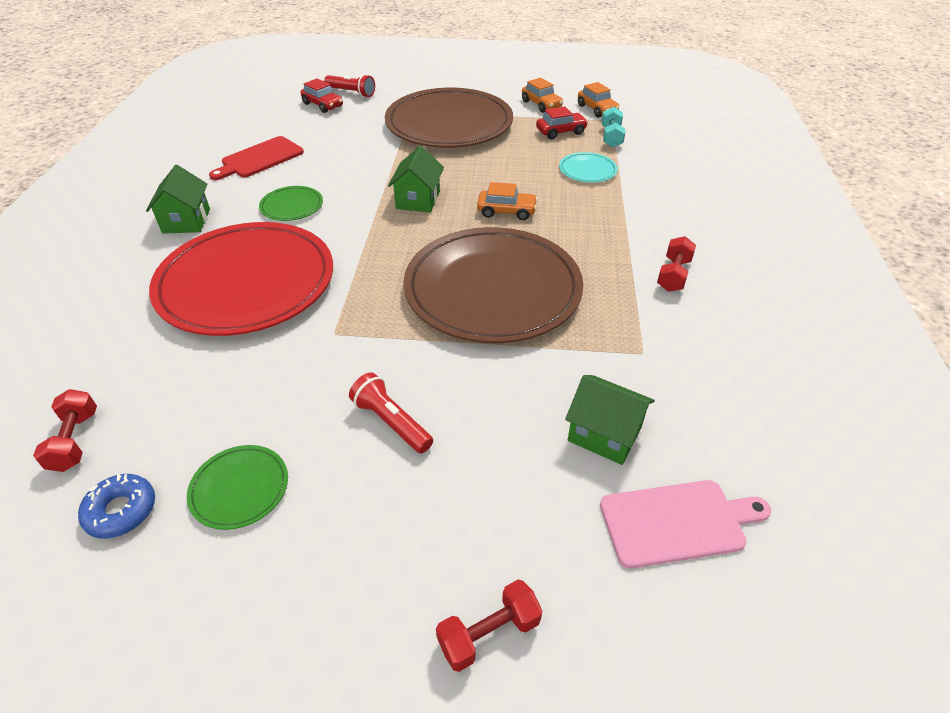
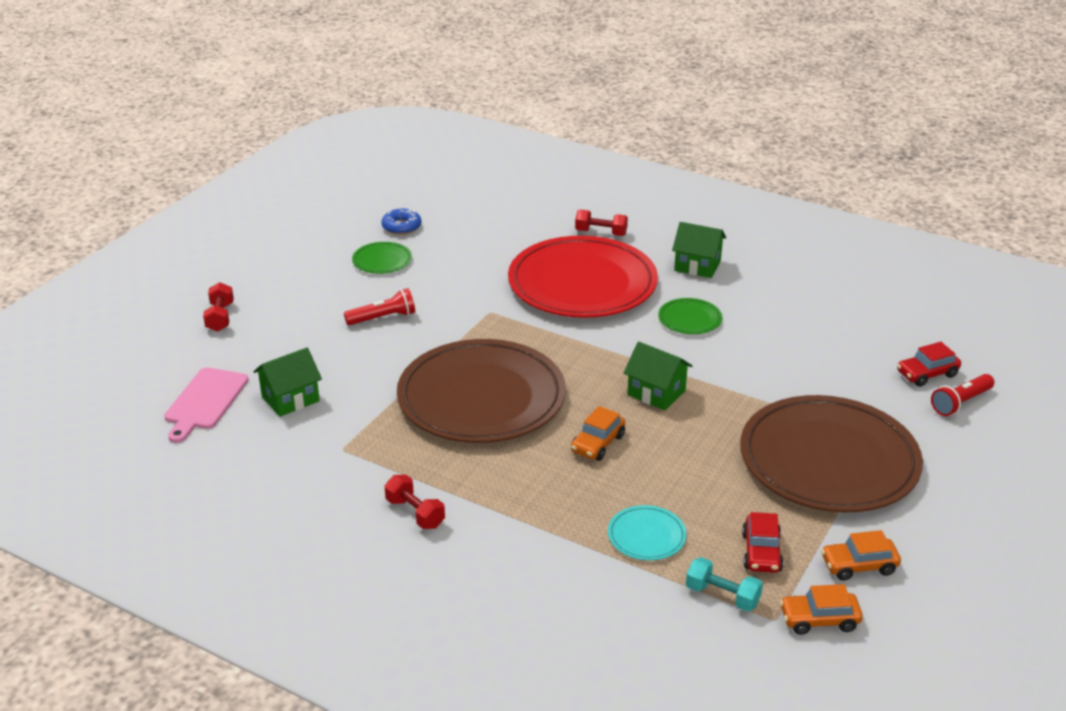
camera: 115 degrees right, 10 degrees down
(75, 441) = (467, 215): red dumbbell -> red dumbbell (601, 233)
(260, 158) = (799, 314): red cutting board -> none

